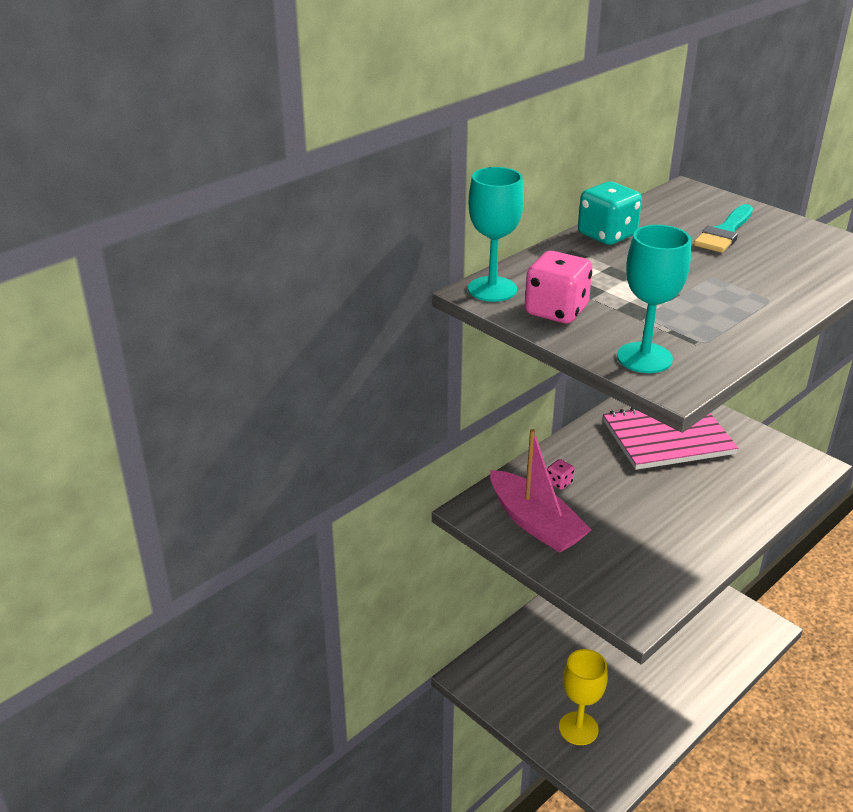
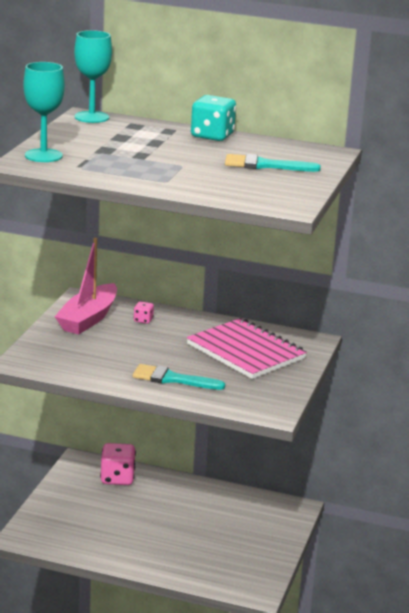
camera: 60 degrees right, 10 degrees down
(556, 311) = (80, 133): pink dice -> pink dice (117, 478)
(578, 728) = (66, 516): yellow goblet -> none
(717, 507) = (172, 379): none -> turquoise brush

